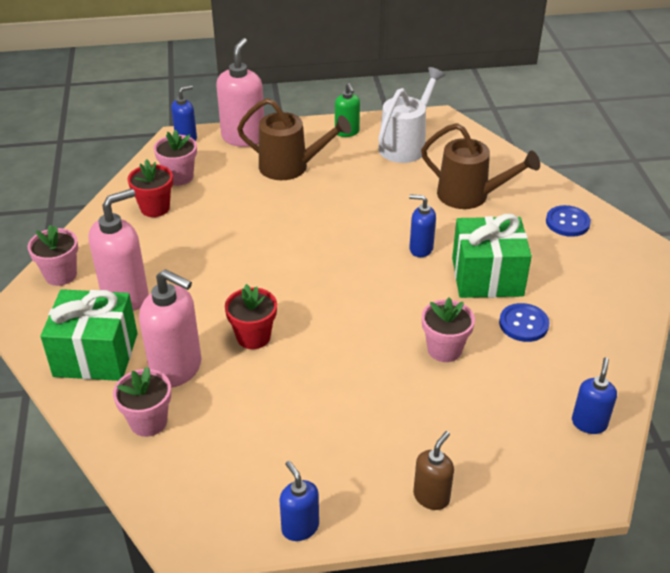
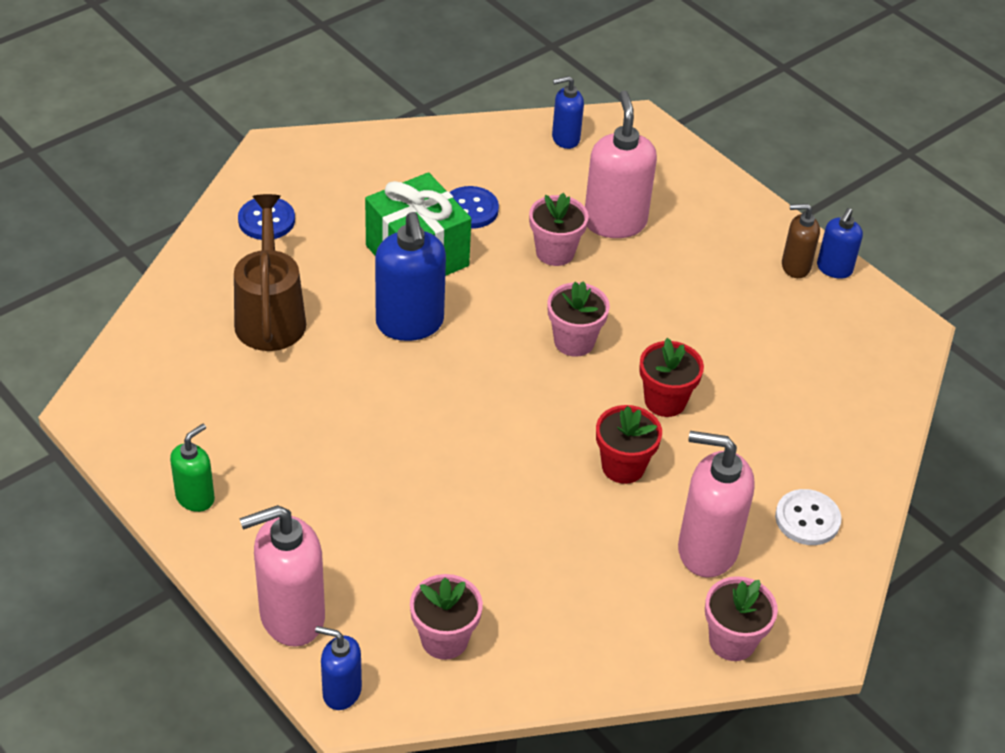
camera: 125 degrees left, 5 degrees up
(96, 355) = (807, 519): green gift -> white button
(148, 422) = (839, 423): pink flower pot -> pink flower pot (574, 341)
(155, 208) = (532, 624): red flower pot -> red flower pot (623, 466)
(177, 368) = (760, 439): pink soap dispenser -> pink soap dispenser (615, 222)
(291, 167) = (329, 520): brown watering can -> none
(406, 145) = (188, 418): white watering can -> none
(420, 249) = (410, 324): blue soap dispenser -> blue soap dispenser, size x1.76
(431, 497) = (730, 205): brown soap dispenser -> brown soap dispenser (795, 266)

